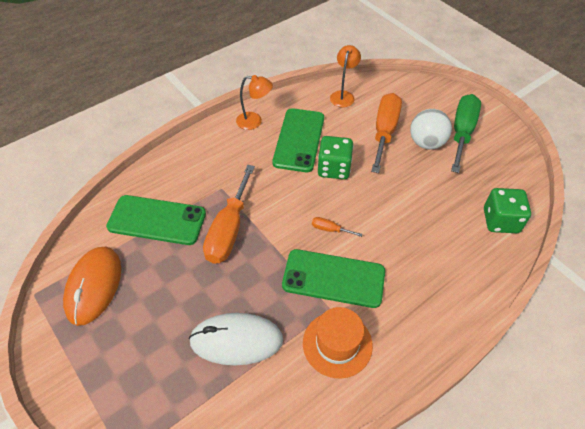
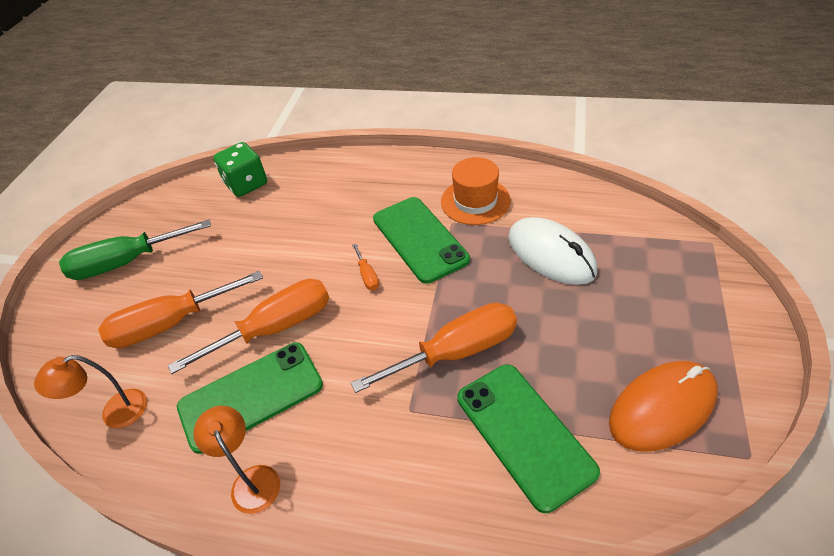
camera: 125 degrees left, 5 degrees down
(334, 168) = (275, 328): green dice -> orange screwdriver
(426, 143) = (167, 279): white ball -> none

